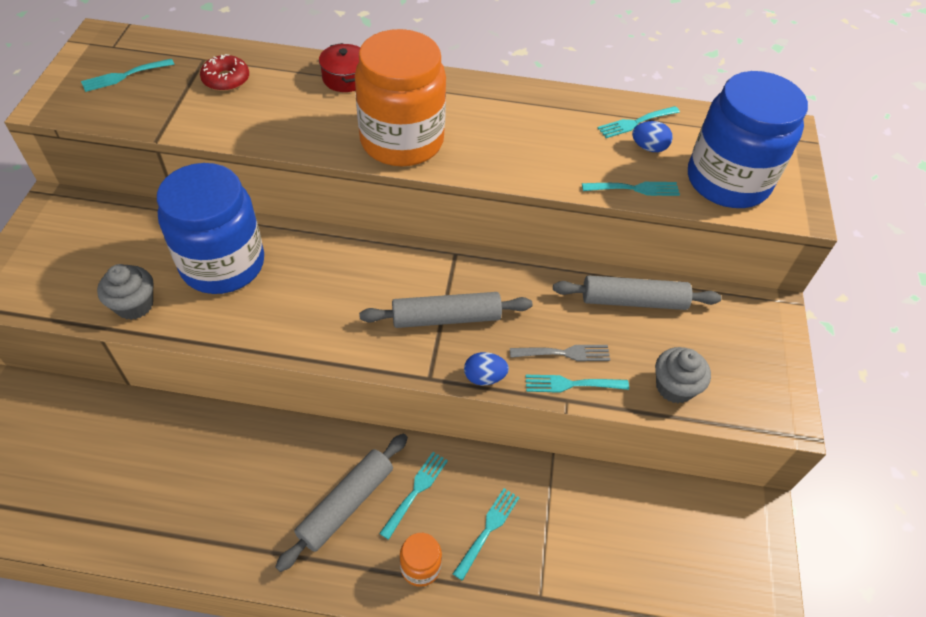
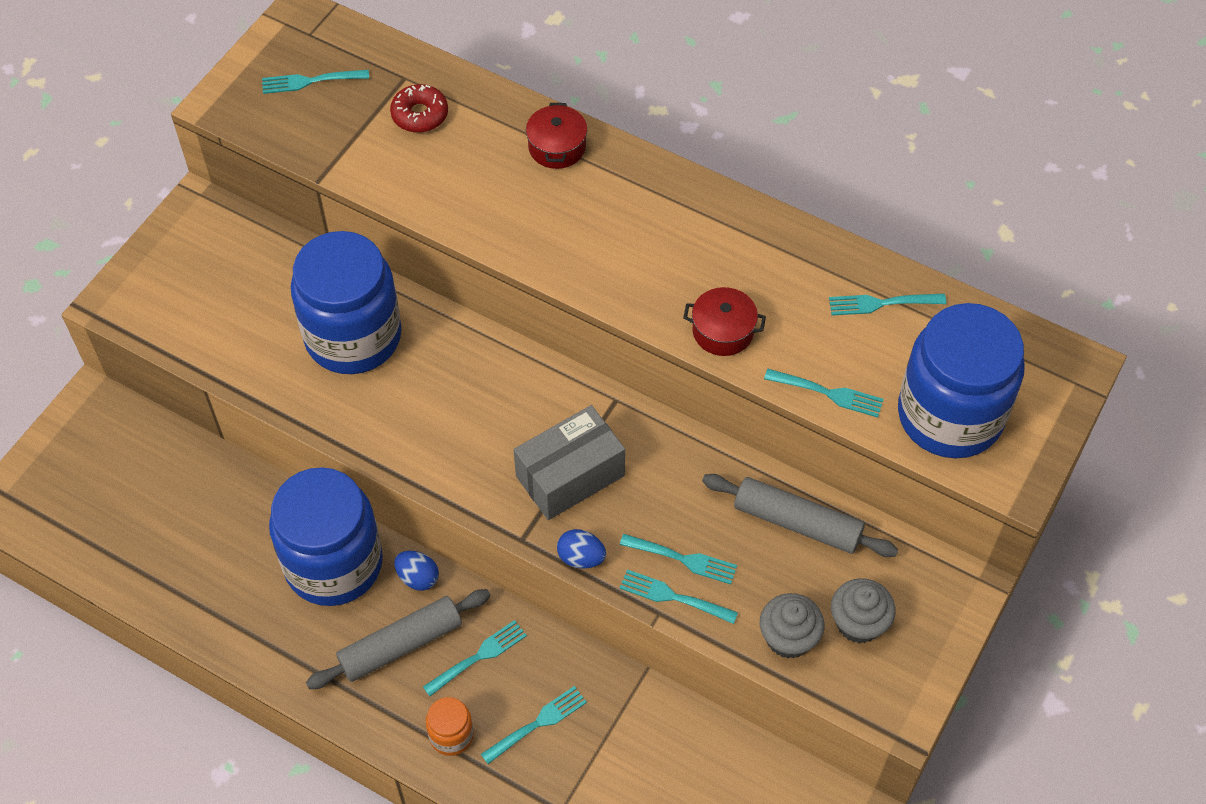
camera: 25 degrees right, 5 degrees up
(134, 305) = (248, 359): grey cupcake -> grey cupcake (858, 623)
(262, 456) = (334, 564): none -> blue jar
(402, 141) = (586, 253): orange jar -> none
(446, 318) = (570, 476): grey rolling pin -> grey box
(534, 167) = (723, 331): none -> red pot
(564, 353) = (682, 559): grey fork -> turquoise fork
(648, 148) = (877, 343): blue egg -> blue egg (418, 578)

